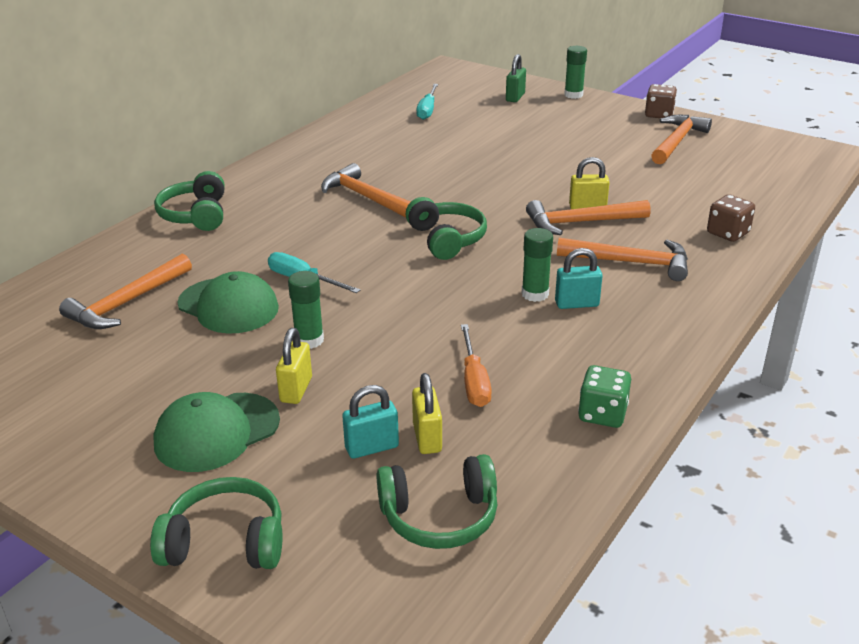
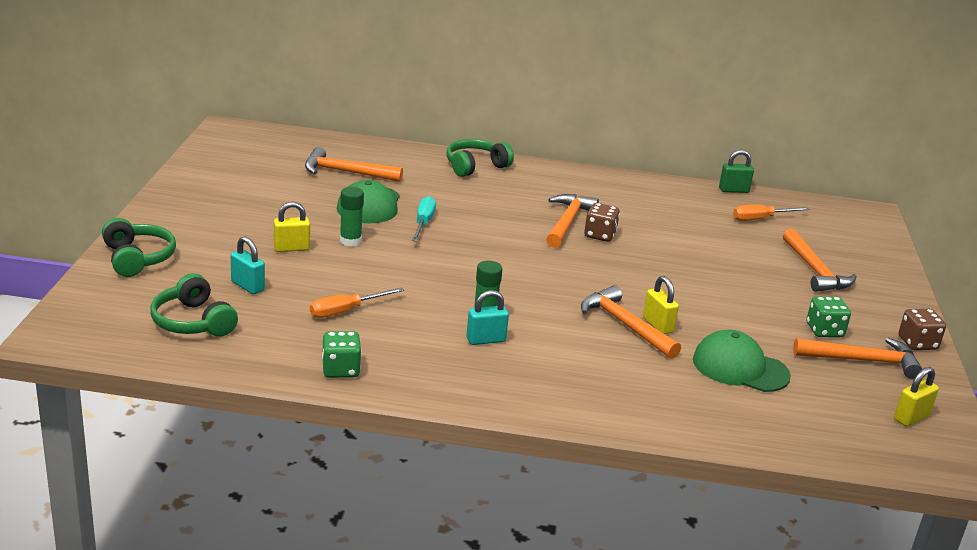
camera: 60 degrees right, 5 degrees down
(216, 432) = (232, 233): green cap -> green cap (740, 368)
(427, 110) = (761, 219): turquoise screwdriver -> orange screwdriver
(427, 438) = (269, 304): yellow padlock -> yellow padlock (911, 418)
(446, 239) = (534, 267): green headphones -> none
(515, 97) = (848, 257): green padlock -> green padlock (733, 190)
(573, 95) = (899, 287): green glue stick -> none
(576, 304) = (486, 340): turquoise padlock -> turquoise padlock turned 75 degrees counterclockwise
(627, 141) = (824, 331): none -> green dice
(631, 262) = (578, 359): orange hammer -> orange hammer (815, 270)
(728, 233) = (686, 408): brown dice -> brown dice (600, 235)

